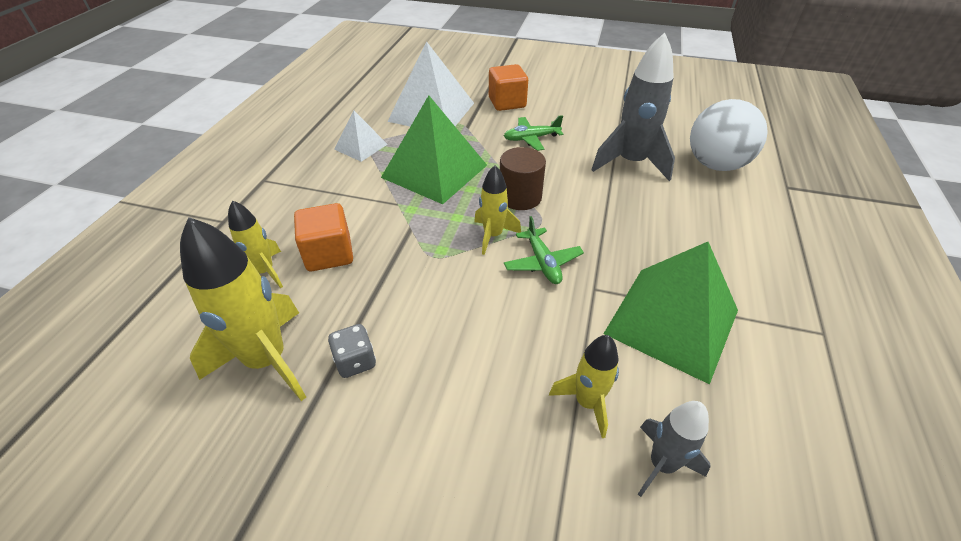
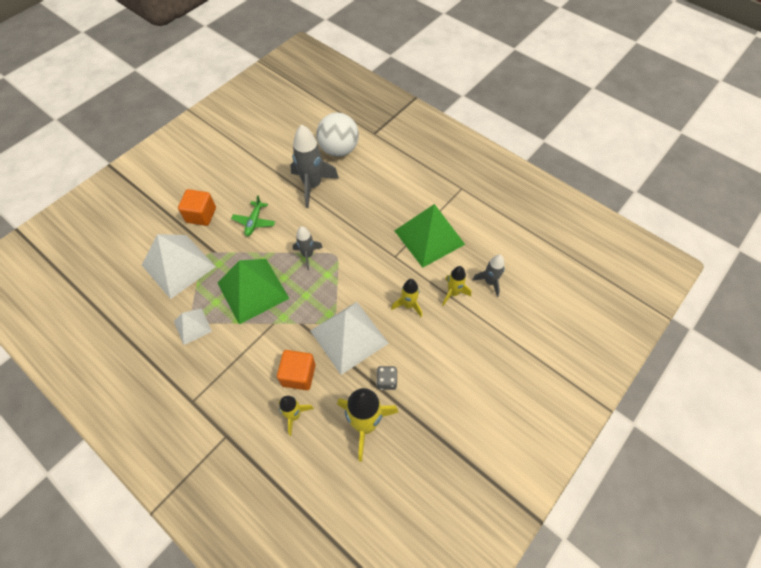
camera: 65 degrees left, 15 degrees up
(415, 285) = (349, 336): none -> white pyramid
(493, 236) = (332, 283): yellow rocket -> yellow rocket (408, 305)
(520, 197) = (308, 255): brown cylinder -> grey rocket
(542, 262) = (366, 270): green plane -> none

